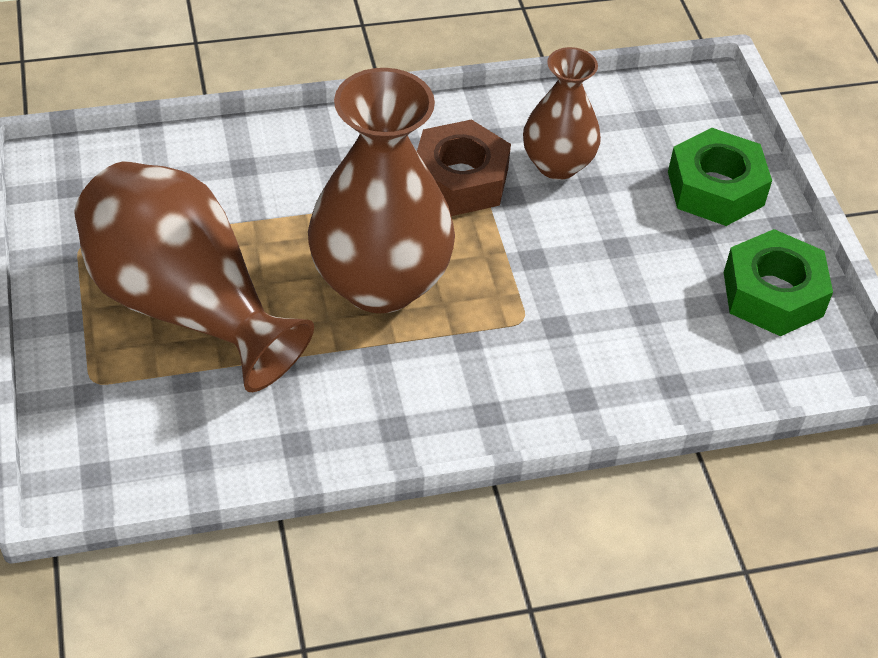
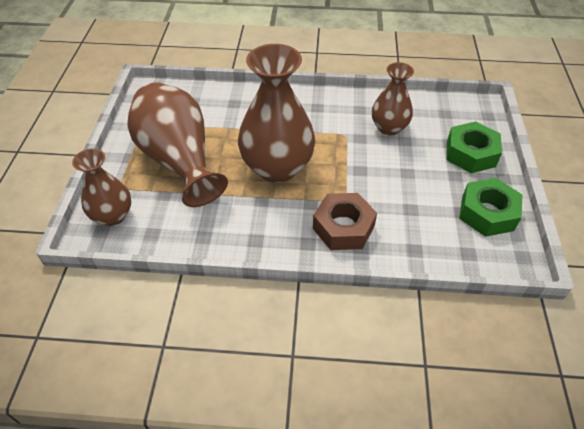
camera: 20 degrees right, 0 degrees up
(105, 441) = (112, 216): none -> brown vase
(460, 180) = (336, 126): brown nut -> brown nut (343, 227)

